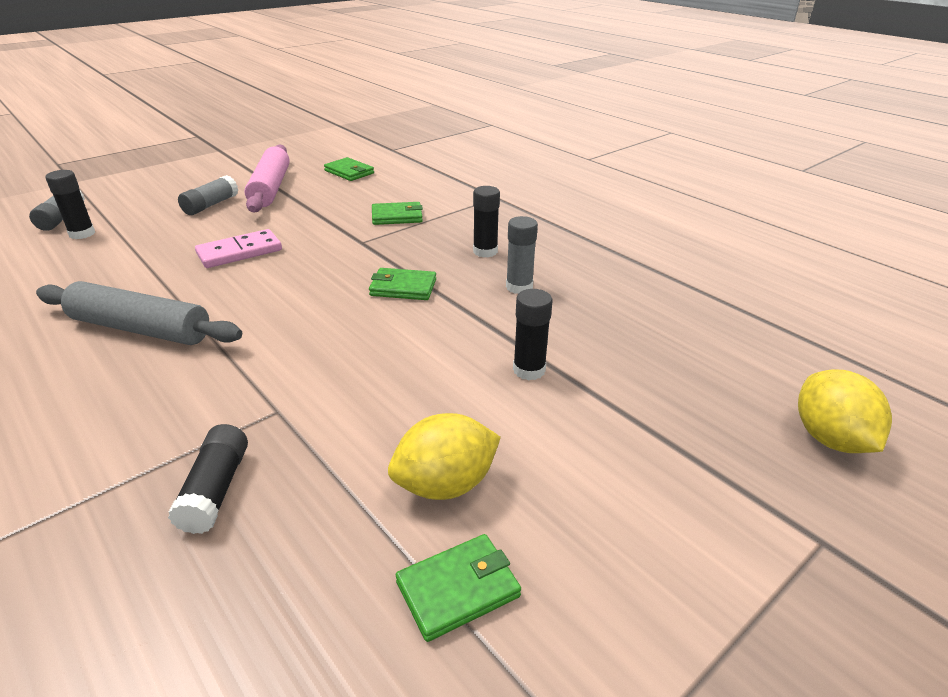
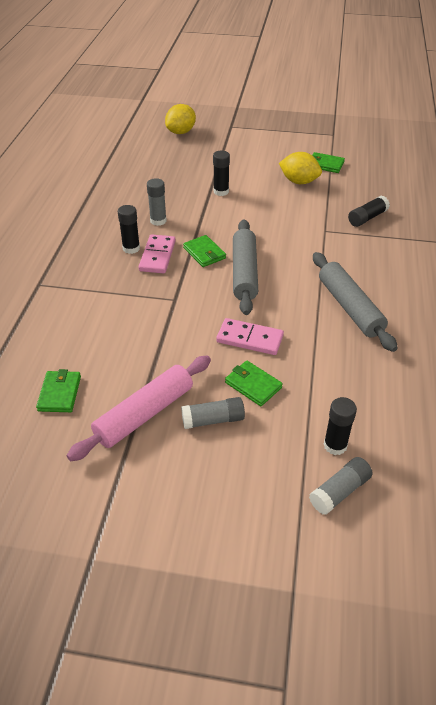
camera: 130 degrees left, 10 degrees up
(324, 294) = (244, 273): none -> grey rolling pin
(397, 216) = (121, 308): green wallet -> green wallet (253, 385)
(446, 259) = (157, 256): none -> pink domino

